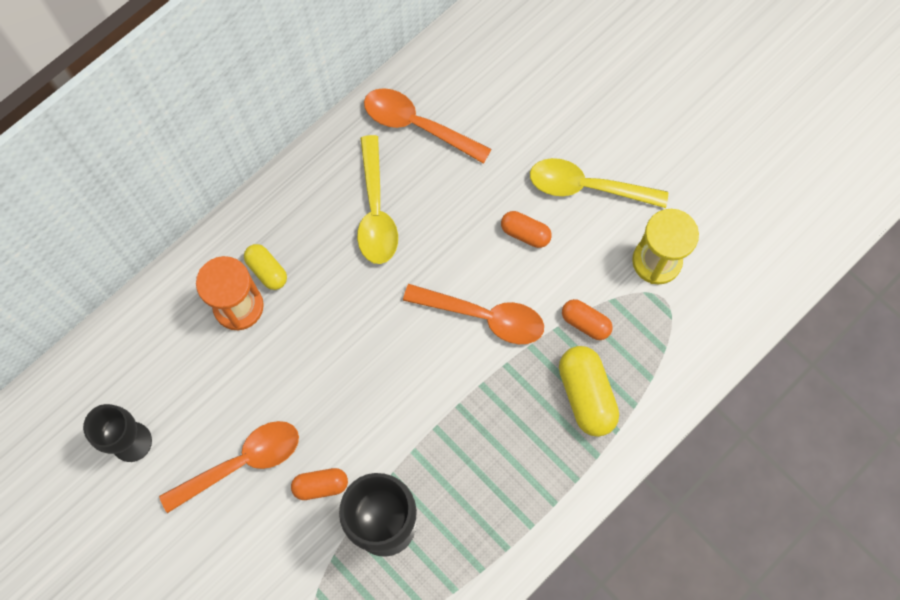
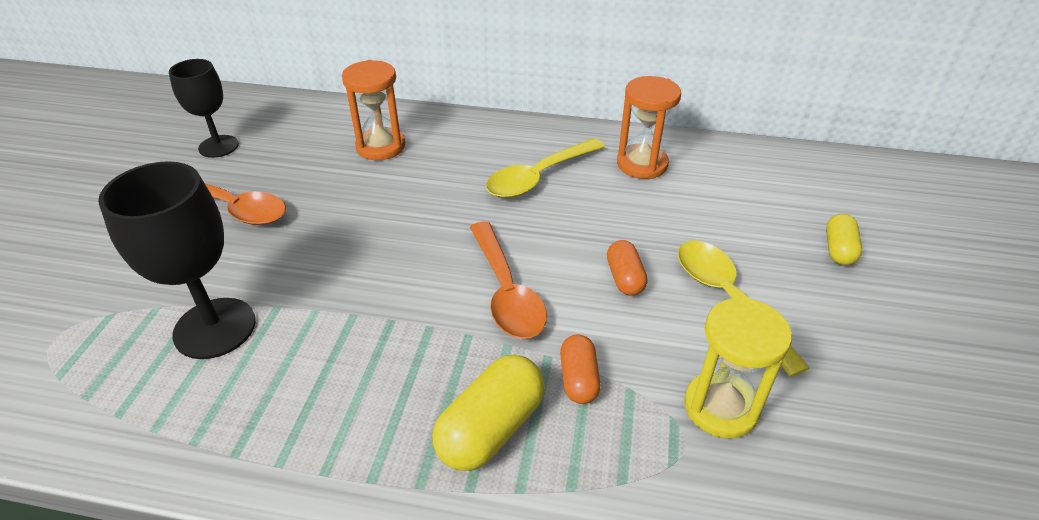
camera: 55 degrees right, 30 degrees down
(267, 270) = (425, 147): yellow capsule -> yellow capsule (838, 250)
(320, 485) = (236, 264): orange capsule -> none
(417, 125) = (642, 164): orange spoon -> orange hourglass

